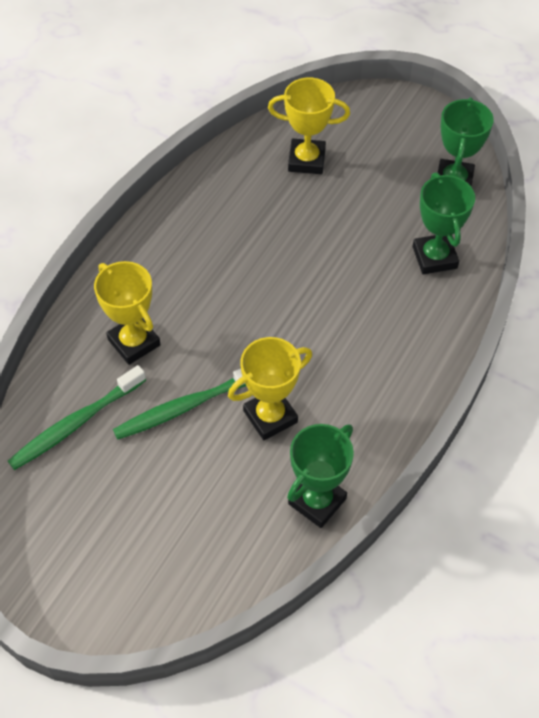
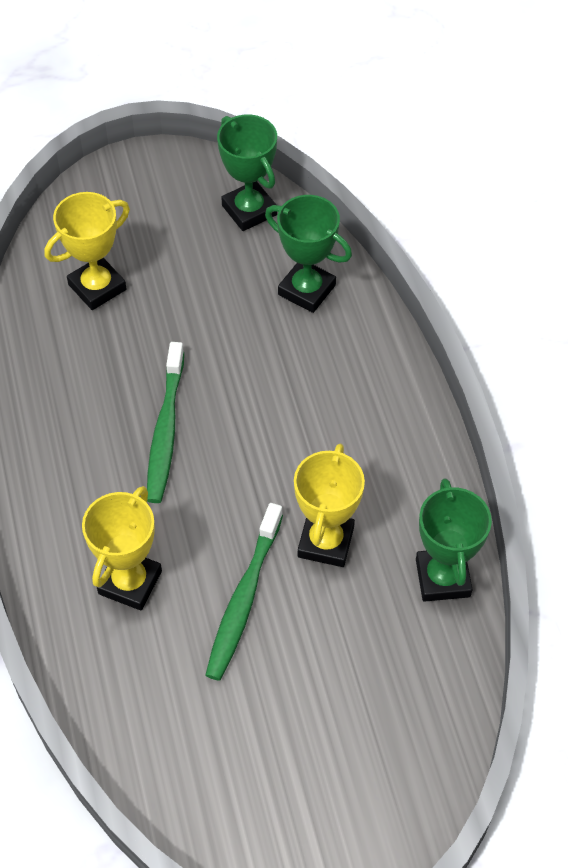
camera: 45 degrees left, 0 degrees up
(75, 424) = (162, 702): green toothbrush -> green toothbrush (165, 430)
(134, 342) = (130, 582): yellow trophy -> yellow trophy turned 75 degrees counterclockwise

